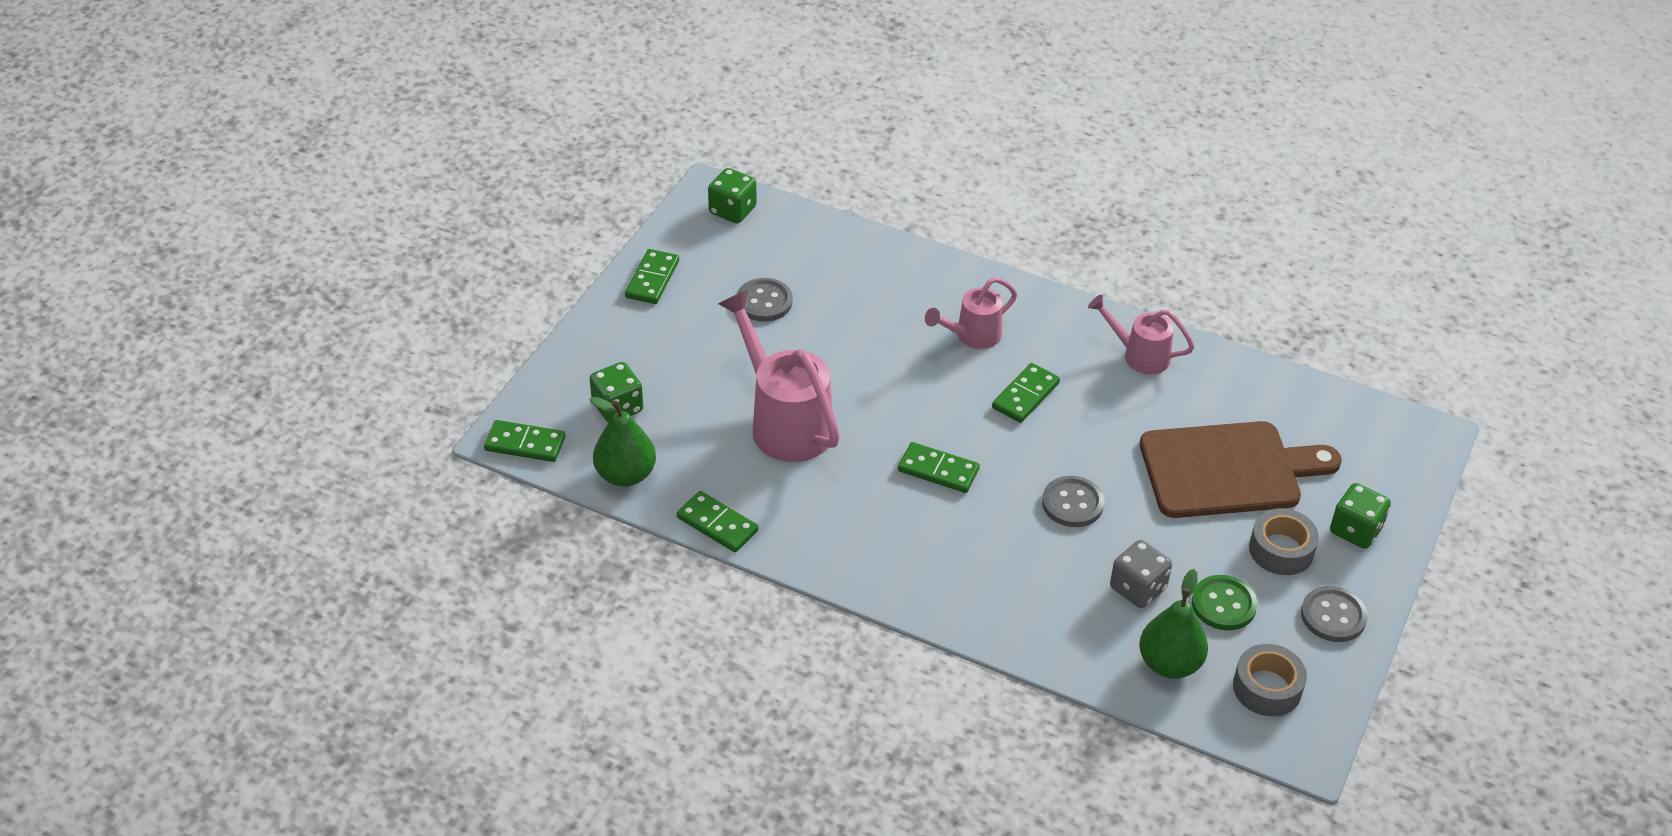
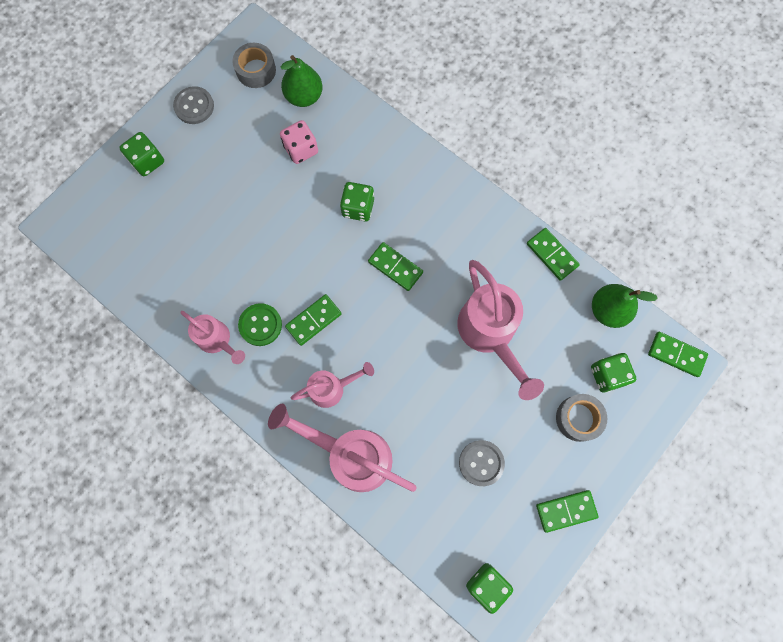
camera: 165 degrees left, 30 degrees up
(652, 279) = (566, 511): green domino -> green domino turned 45 degrees clockwise
(923, 283) = (351, 455): none -> pink watering can
(1019, 530) = (358, 208): none -> green dice
(1072, 503) = (316, 221): grey button -> none
(1138, 588) = (301, 149): grey dice -> pink dice
(1223, 604) = (255, 127): green button -> green button (260, 325)
(1227, 470) = (204, 225): brown cutting board -> none
(1281, 550) = (201, 157): grey tape -> grey tape (578, 418)

